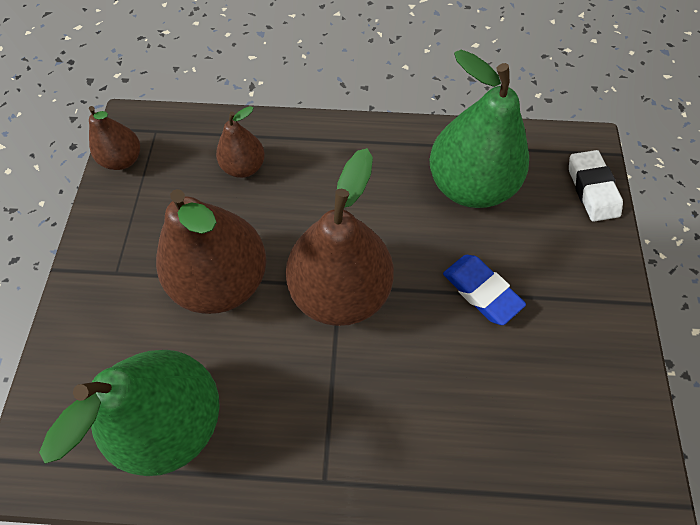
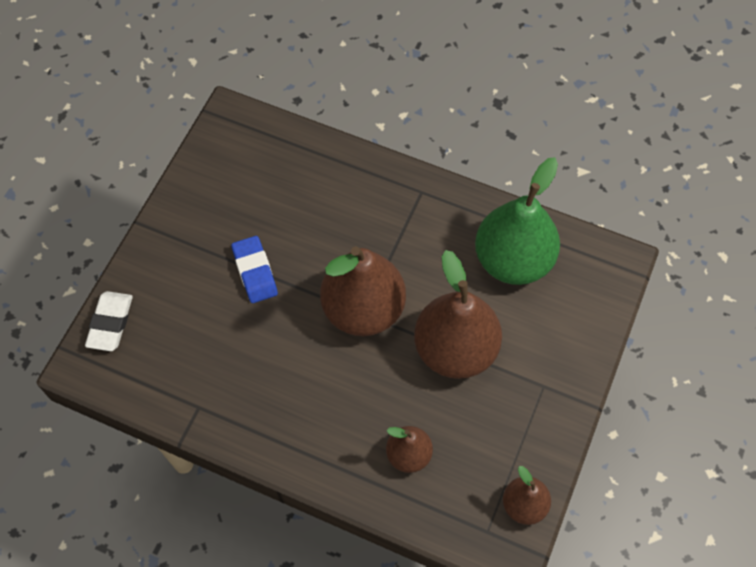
camera: 160 degrees left, 0 degrees up
(469, 185) = (212, 363): green pear -> none

